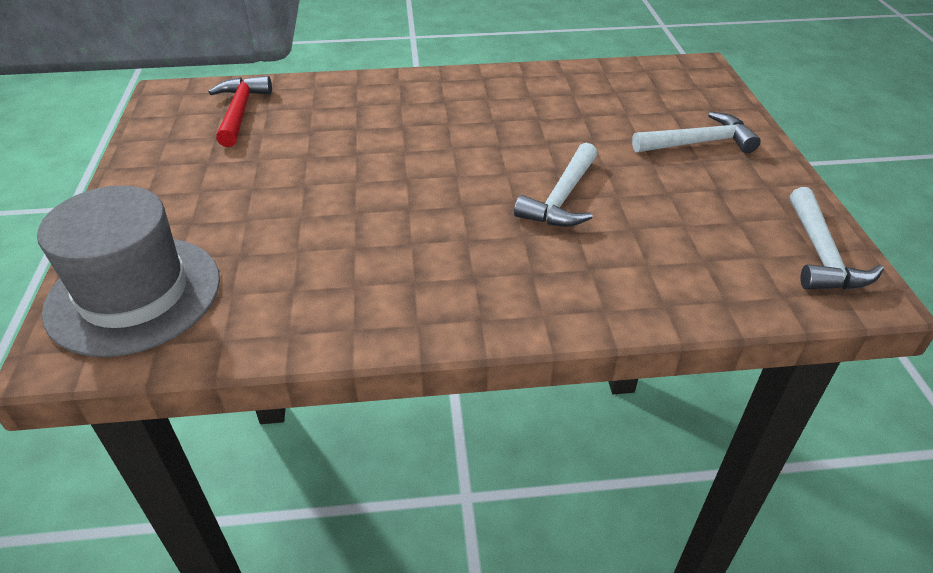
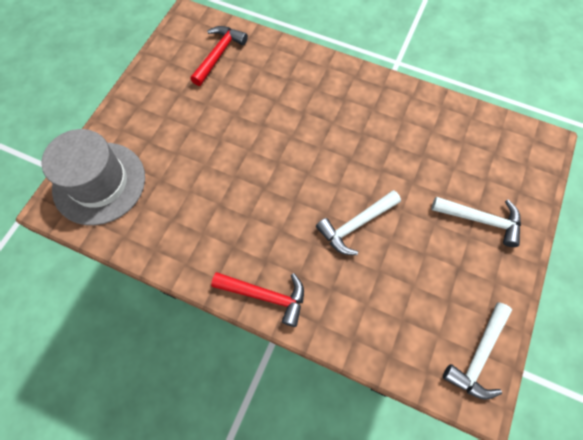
camera: 30 degrees right, 25 degrees up
(506, 312) = (265, 295): none -> red hammer

